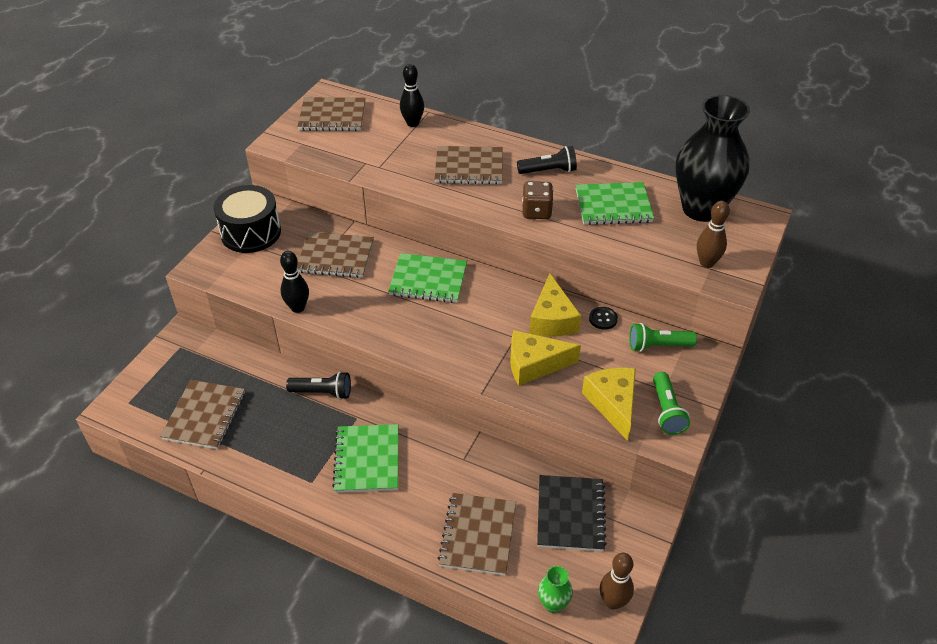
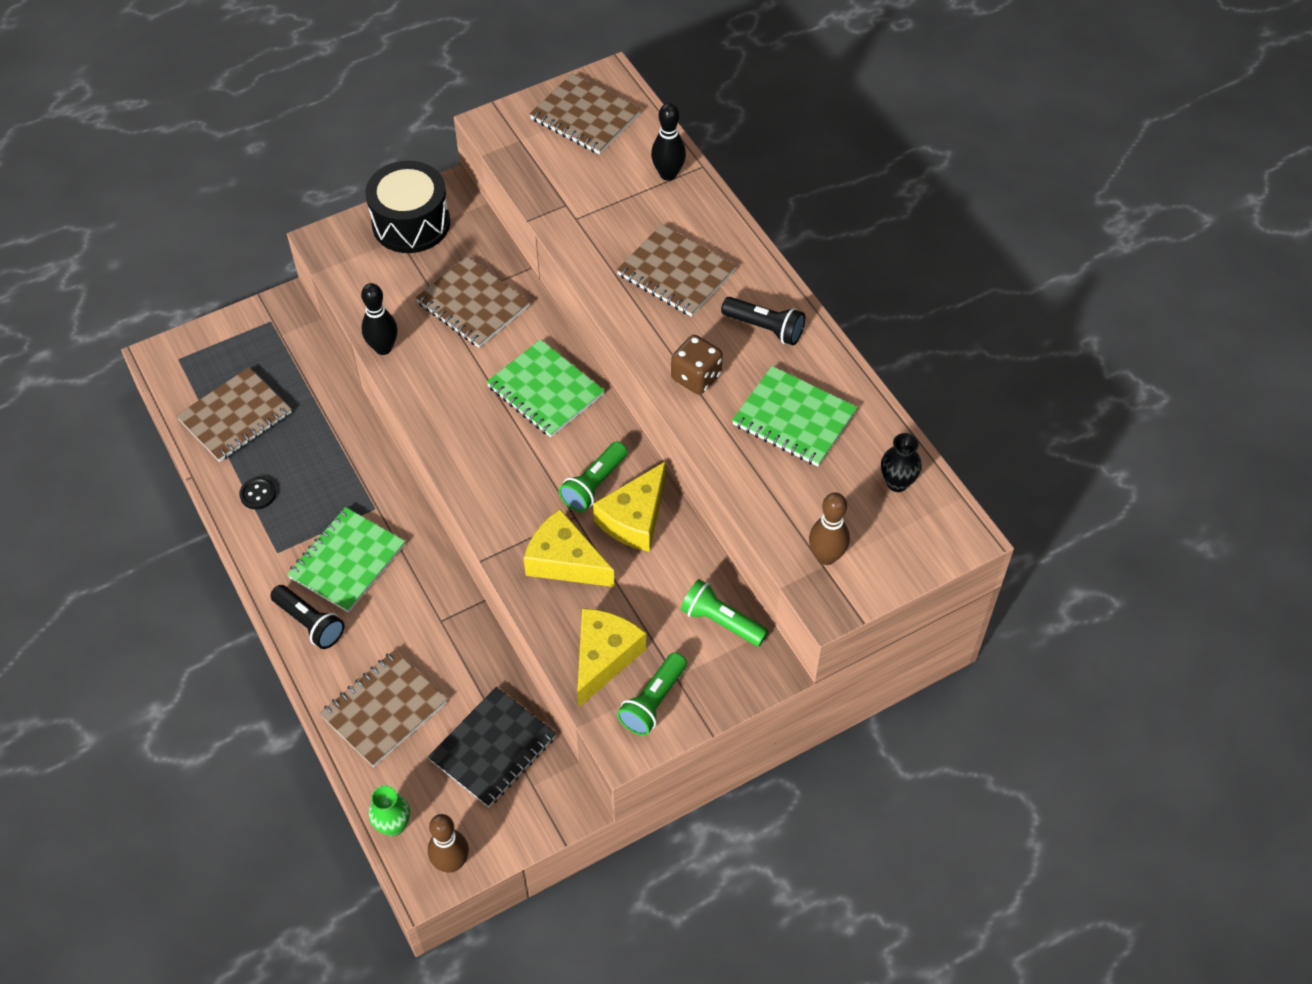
camera: 35 degrees right, 10 degrees up
(322, 392) = (365, 458): black flashlight -> black flashlight (310, 623)
(509, 314) = (594, 485): none -> green flashlight
(603, 319) = (691, 552): black button -> black button (258, 494)
(701, 209) = (897, 482): black vase -> black vase, size x0.40

